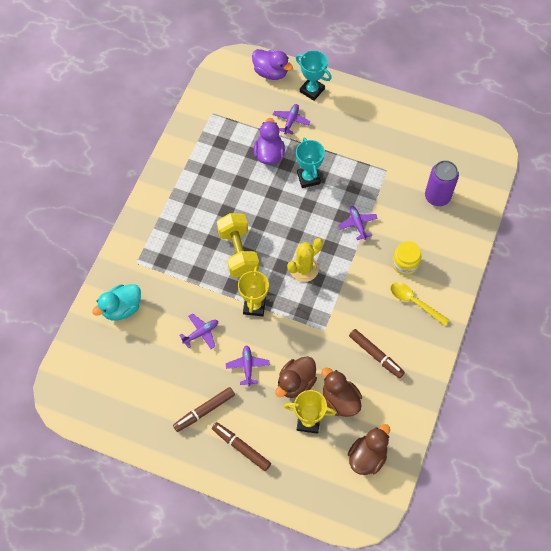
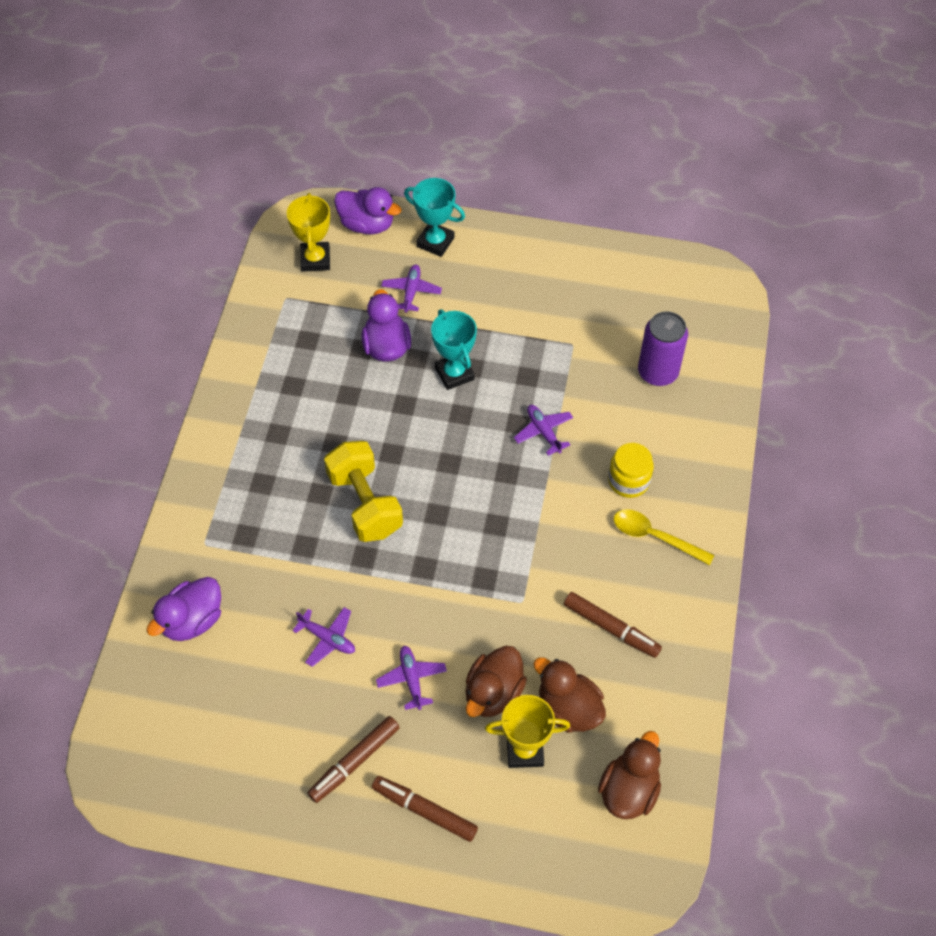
camera: 10 degrees left, 5 degrees down
(122, 308) = (192, 620): turquoise duck -> purple duck
(201, 333) = (327, 638): purple plane -> purple plane turned 75 degrees clockwise
(254, 306) = (405, 582): yellow trophy -> yellow trophy (315, 259)
(304, 269) = (473, 513): yellow cactus -> none

